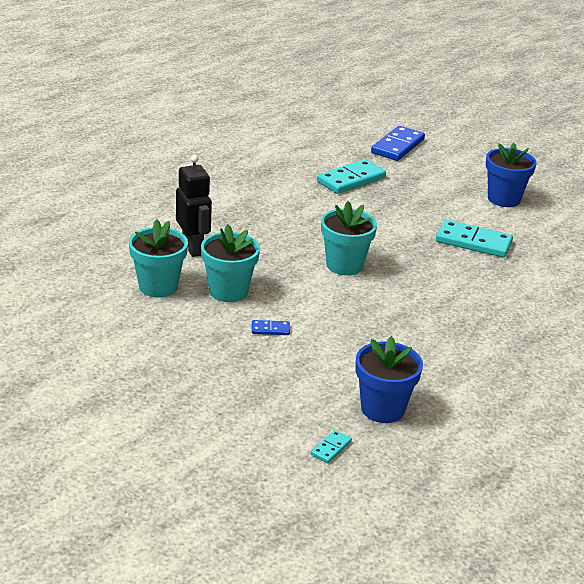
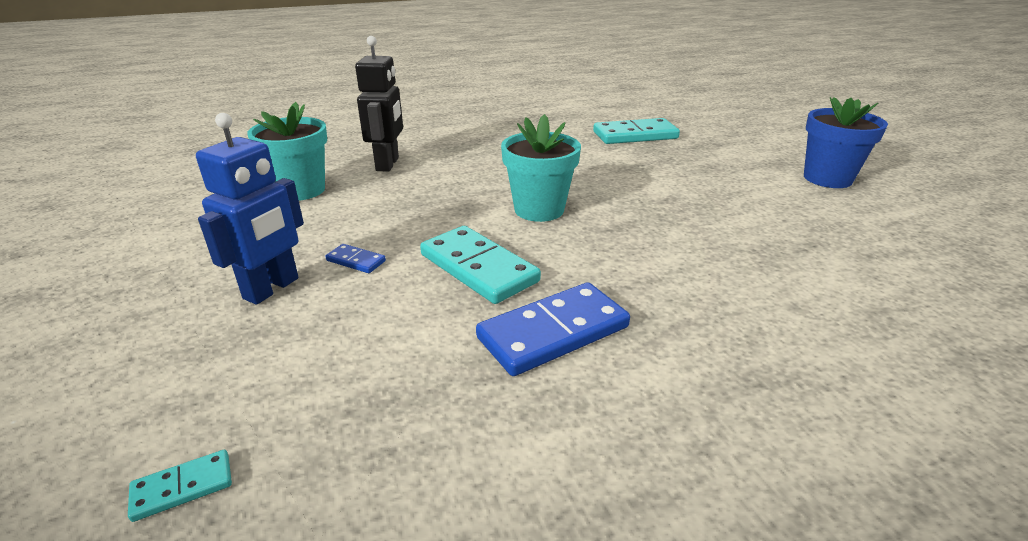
camera: 30 degrees right, 0 degrees up
(228, 291) = (366, 209): turquoise flower pot -> none
(243, 358) = (272, 289): none -> blue robot
(382, 409) = (363, 434): blue flower pot -> none
(397, 146) = (718, 117): blue domino -> blue domino (553, 332)
(473, 242) = (747, 216): turquoise domino -> turquoise domino (478, 268)

